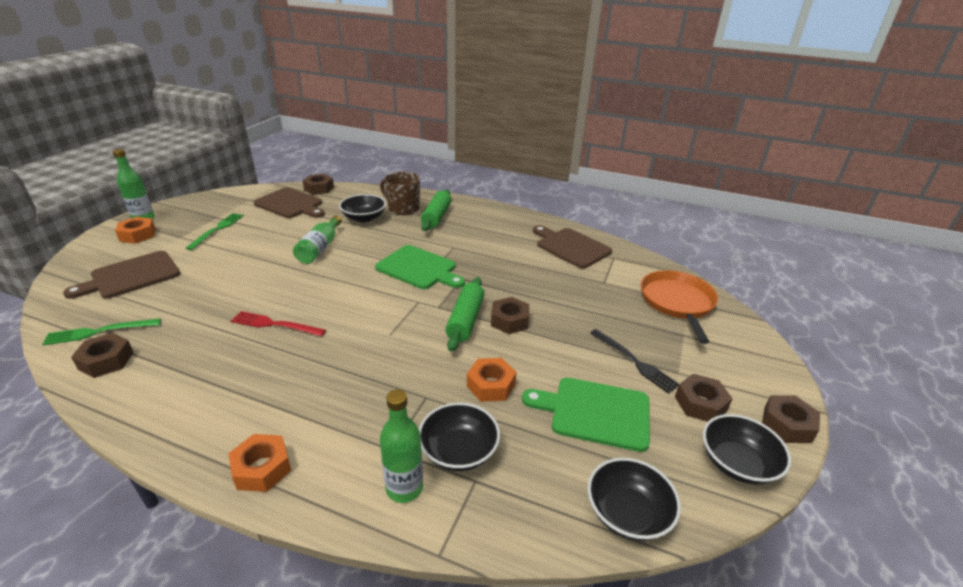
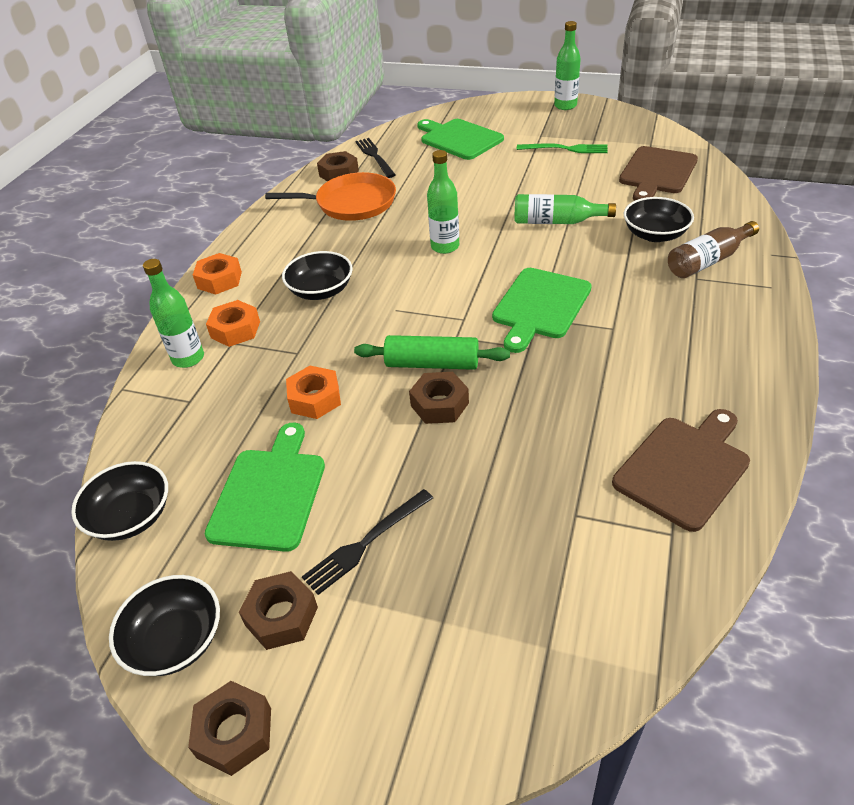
camera: 90 degrees right, 10 degrees up
(99, 332) = (375, 156): green fork -> black fork
(131, 276) = (459, 139): brown cutting board -> green cutting board
(138, 235) = (532, 115): orange nut -> orange nut (235, 330)
(275, 324) = (399, 234): red fork -> none
(315, 301) = (445, 247): none -> green bottle
(319, 188) = (719, 179): brown nut -> none
(403, 208) = (708, 261): brown mug -> brown bottle
(436, 217) = (701, 297): green rolling pin -> none
(459, 451) = (224, 386): black bowl -> black bowl (321, 291)
(677, 302) = (541, 626): orange pan -> orange pan (351, 203)

